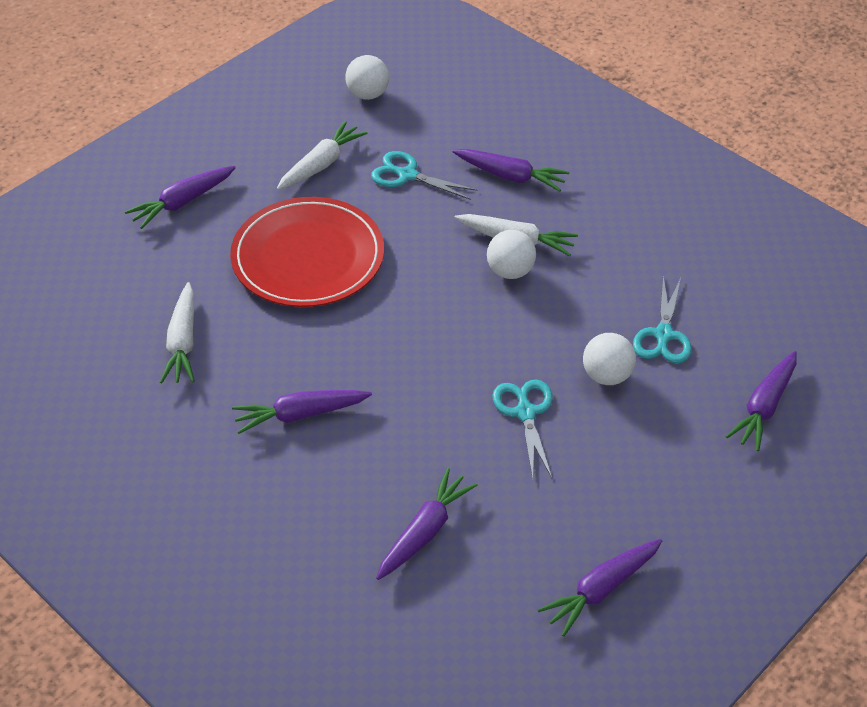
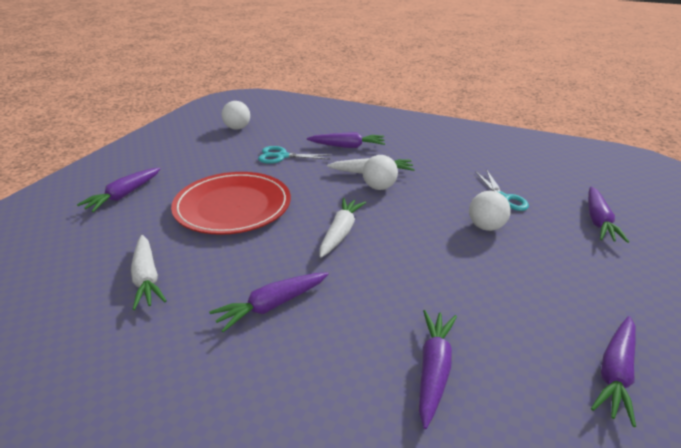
camera: 20 degrees left, 15 degrees down
(321, 164) = (221, 161): white carrot -> white carrot (340, 233)
(525, 413) = (449, 261): turquoise scissors -> none

